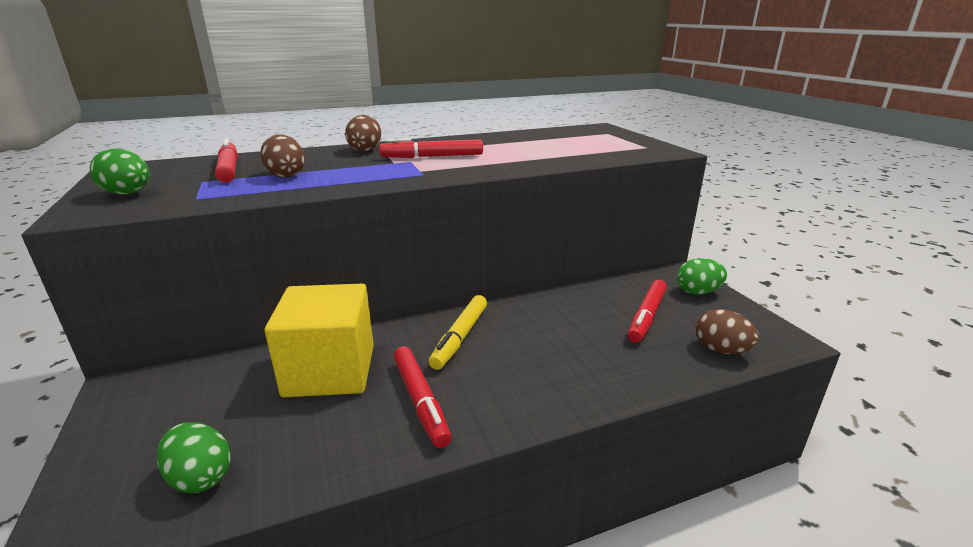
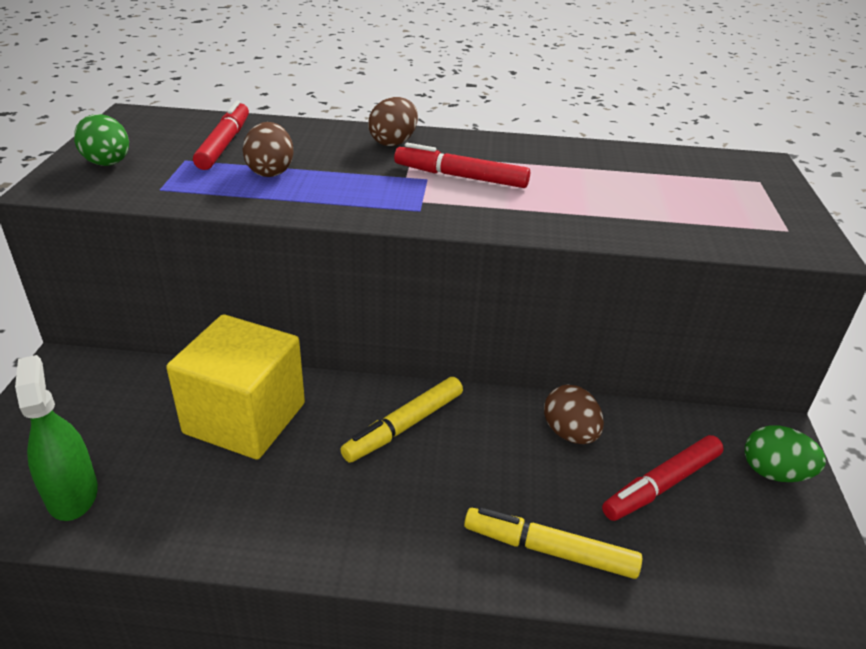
camera: 25 degrees right, 10 degrees up
(201, 477) = (72, 494): green egg -> green spray bottle
(420, 401) = (306, 494): red marker -> none
(615, 372) = (549, 550): none -> yellow marker
(721, 350) = (724, 578): brown egg -> brown egg (570, 433)

